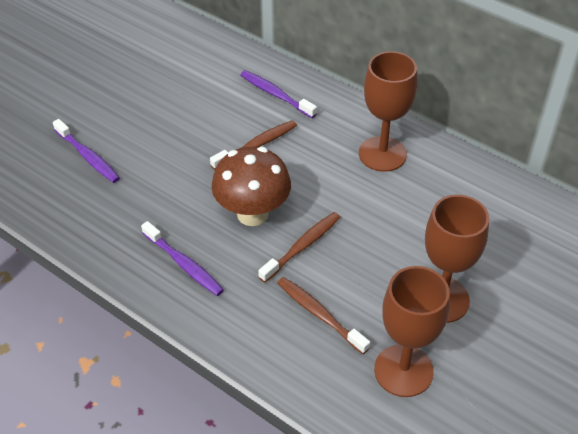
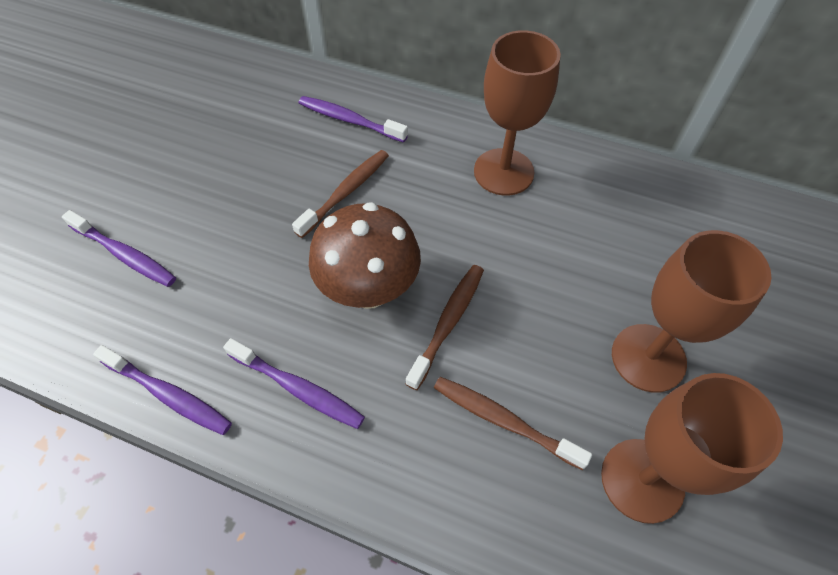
camera: 15 degrees left, 10 degrees up
(97, 249) = (168, 394): none -> purple toothbrush

